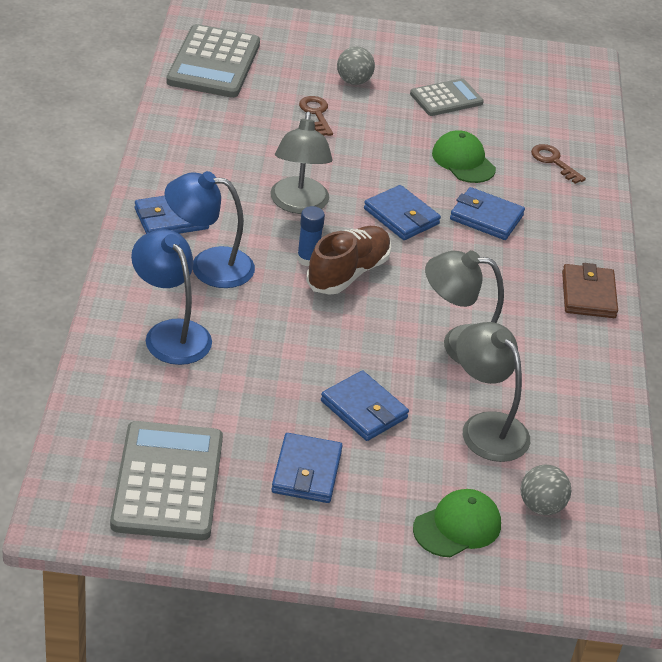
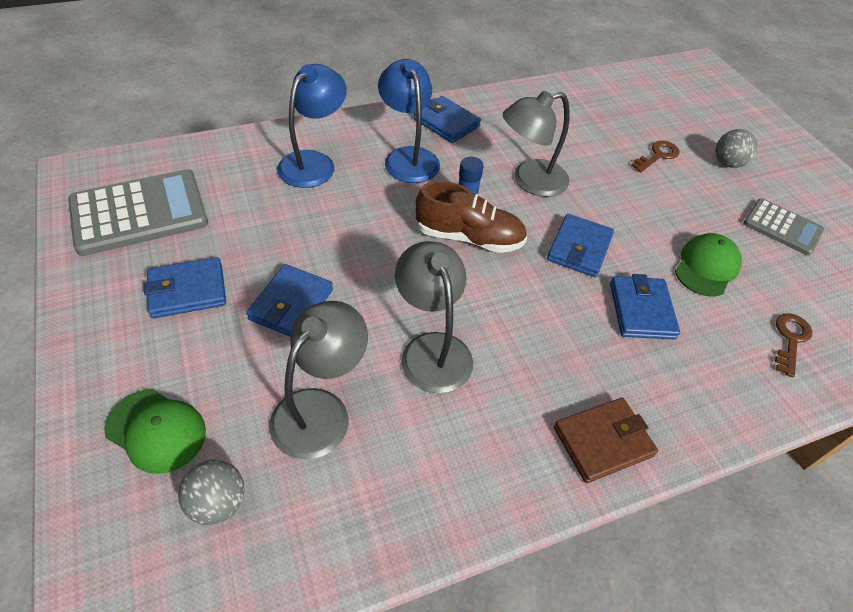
camera: 65 degrees right, 10 degrees up
(213, 63) = (651, 87): grey calculator -> none

